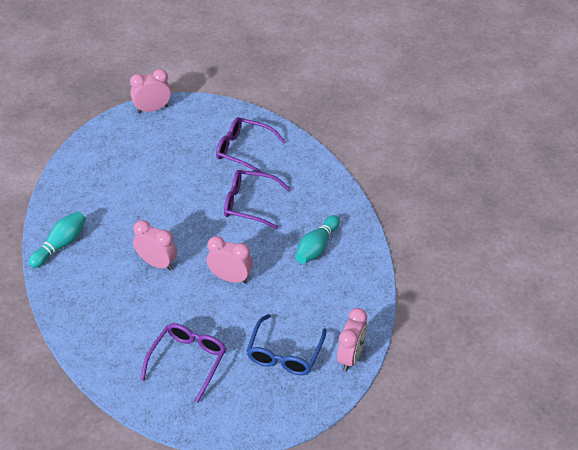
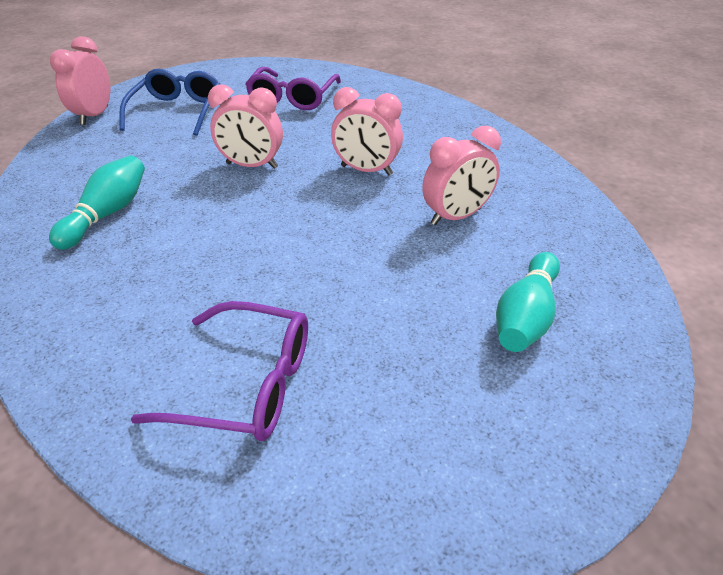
camera: 170 degrees right, 5 degrees down
(60, 245) = (524, 175): turquoise bowling pin -> turquoise bowling pin (525, 316)
(152, 109) = (544, 490): pink clock -> pink clock (456, 217)
(250, 204) = (226, 265): purple glasses -> none

